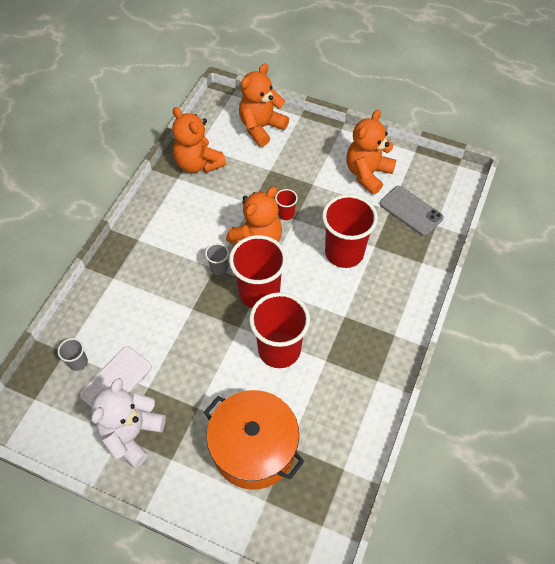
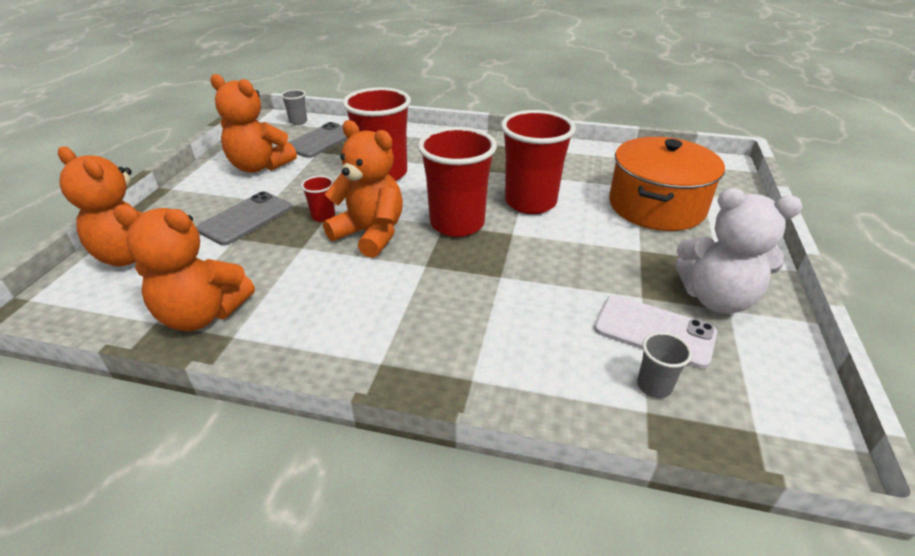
camera: 100 degrees left, 20 degrees down
(198, 164) = (202, 314): orange teddy bear -> orange teddy bear turned 60 degrees clockwise
(219, 268) = (424, 261): grey cup -> grey cup (298, 121)
(292, 172) = (245, 218): none -> grey phone

